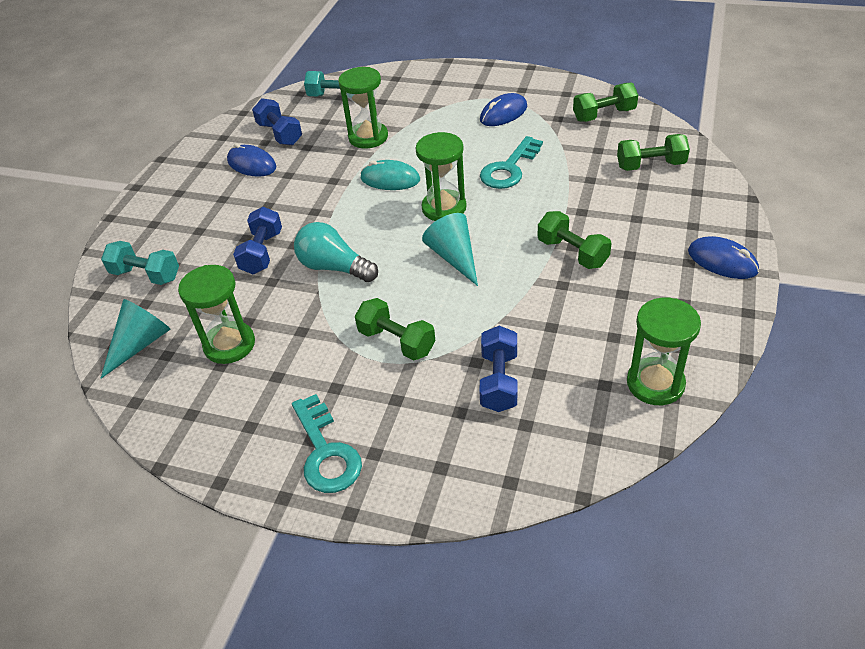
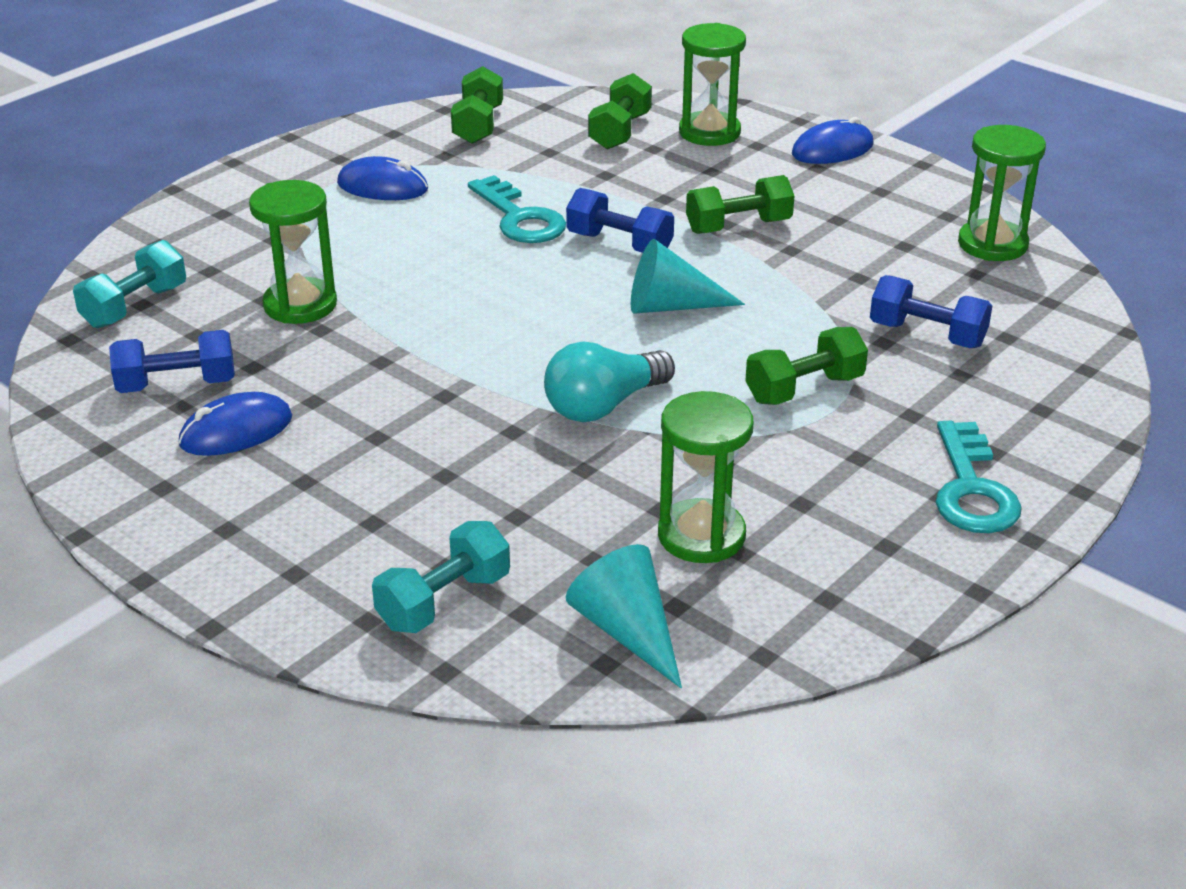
camera: 70 degrees left, 10 degrees down
(262, 253) = (503, 465): blue dumbbell -> blue dumbbell (619, 244)
(325, 452) = (971, 488): turquoise key -> turquoise key turned 90 degrees clockwise
(390, 179) = (437, 312): turquoise mouse -> none
(444, 208) = (556, 287): green hourglass -> green hourglass (709, 132)
(503, 113) = (382, 187): blue mouse -> blue mouse turned 60 degrees counterclockwise

